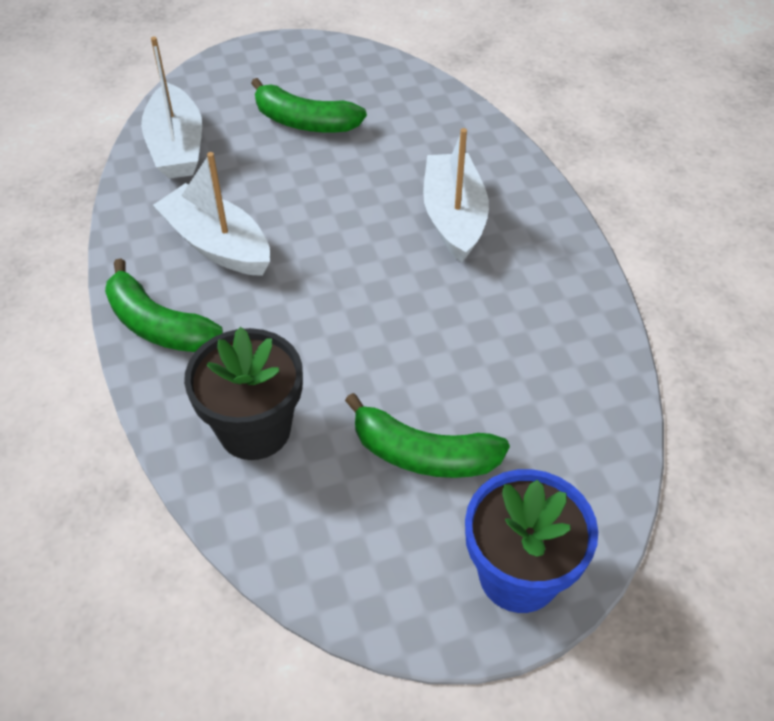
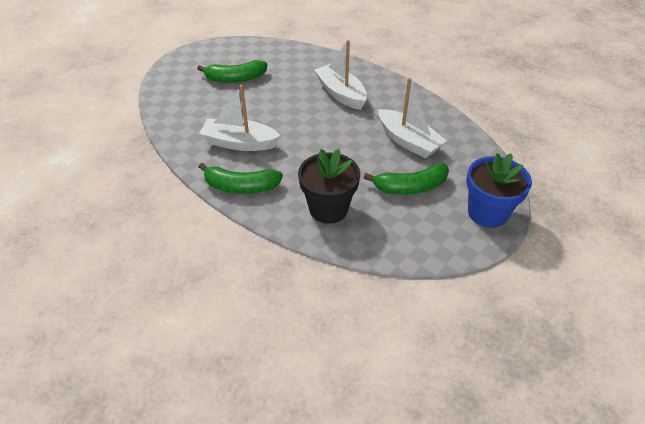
camera: 30 degrees left, 5 degrees down
(176, 147) = (178, 110): white boat -> white boat (408, 141)

